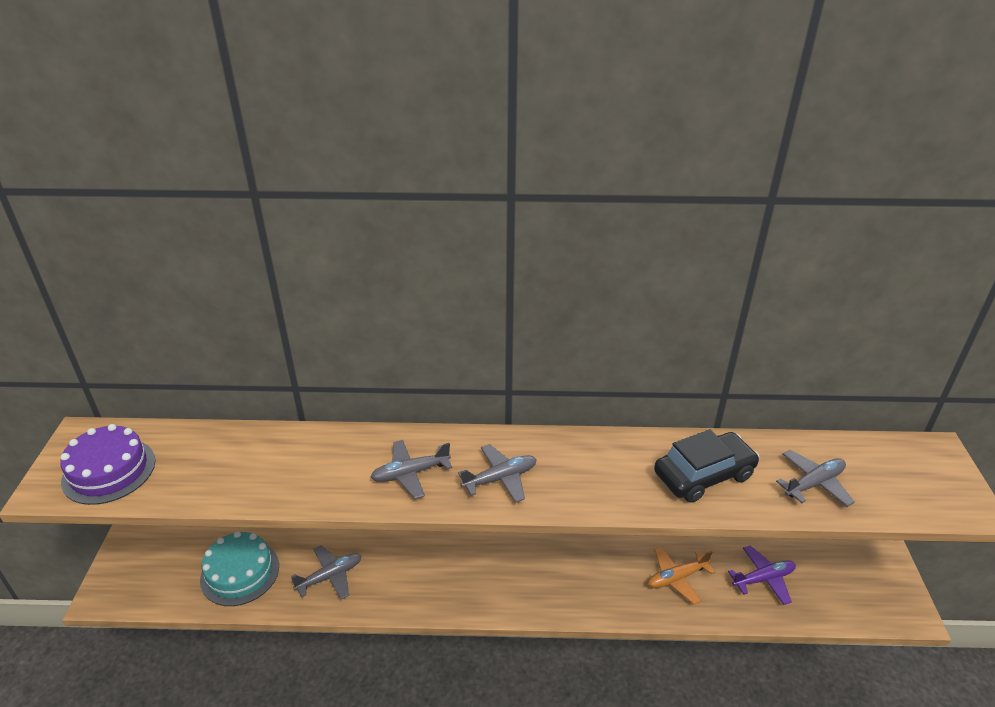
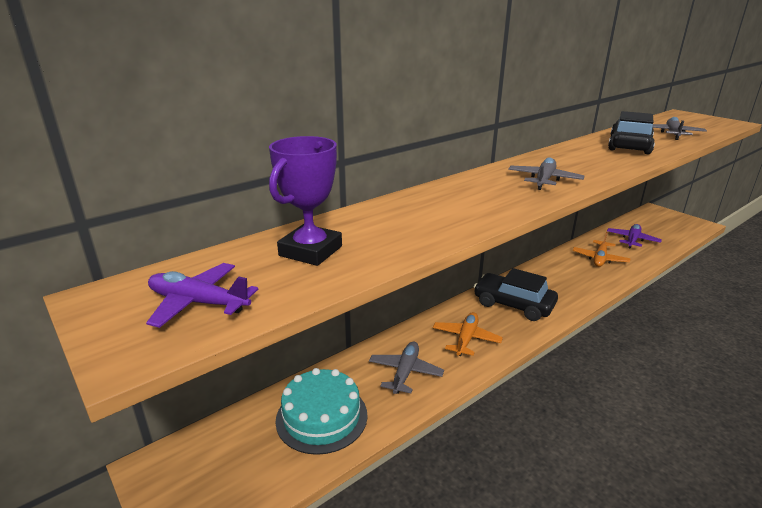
camera: 40 degrees left, 10 degrees down
(109, 471) = (198, 303): purple cake -> purple plane
(214, 460) = (310, 251): none -> purple trophy
(410, 473) = (487, 198): grey plane -> none
(412, 579) = (466, 339): none -> orange plane
(501, 572) = (513, 304): none -> black car

